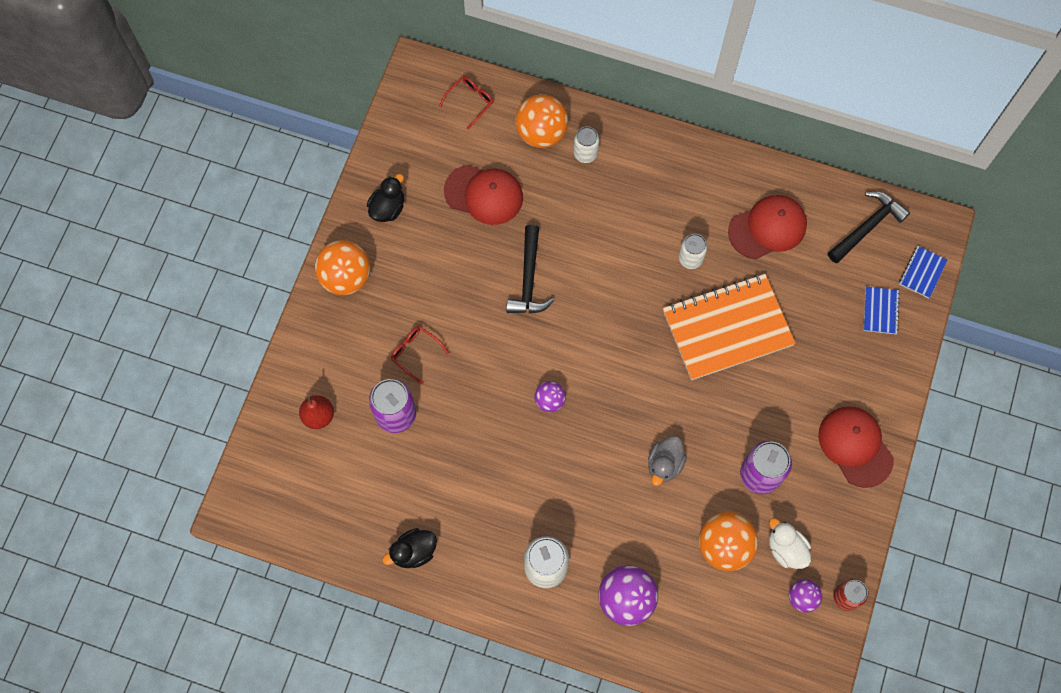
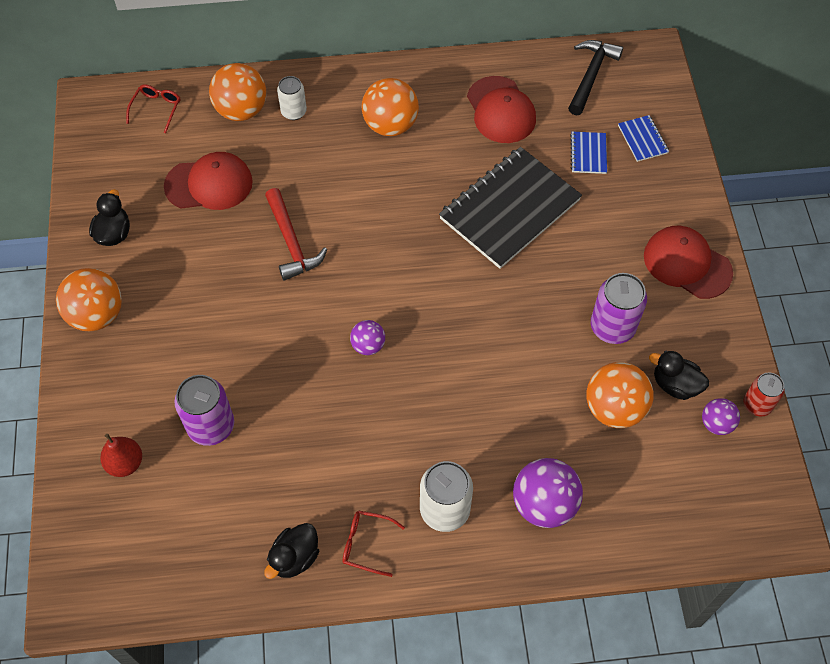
camera: 25 degrees left, 10 degrees down
(415, 353) = (205, 357): red glasses -> red glasses (366, 544)
(529, 279) = (291, 242): black hammer -> red hammer
(663, 202) = (390, 125): none -> orange ball
(664, 464) = (514, 357): grey duck -> none
(690, 259) = (442, 163): white can -> none
(727, 328) = (509, 209): orange notebook -> black notebook
(767, 228) = (501, 110): red cap -> red cap turned 120 degrees clockwise
(786, 549) = (675, 385): white duck -> black duck
(922, 272) = (661, 94): blue notebook -> blue notebook (588, 154)

